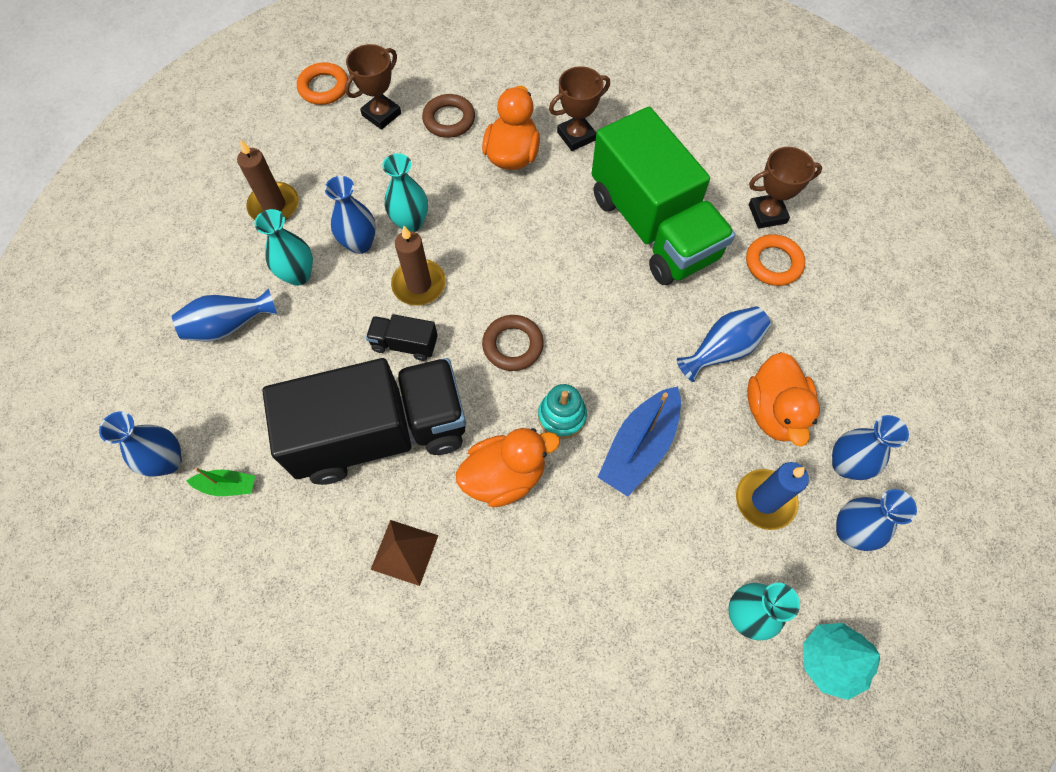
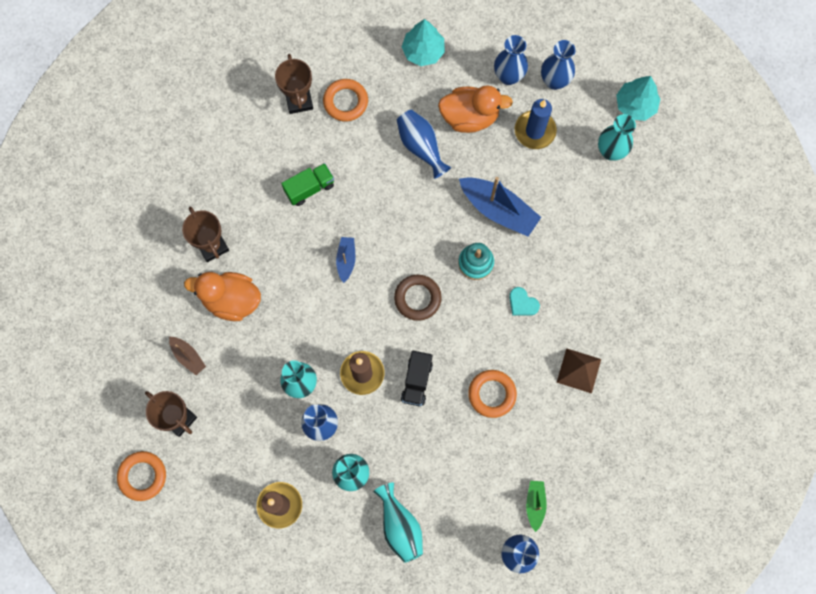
camera: 90 degrees left, 10 degrees up
(228, 325) = (399, 526): blue vase -> turquoise vase
(380, 434) = (492, 394): black truck -> orange ring
(449, 119) = (188, 356): brown ring -> brown boat
(505, 476) = (522, 303): orange duck -> turquoise heart
(562, 266) = (346, 260): none -> blue boat
(653, 227) = (309, 188): green truck -> green truck, size x0.40
(862, 353) = (423, 51): none -> turquoise tree

